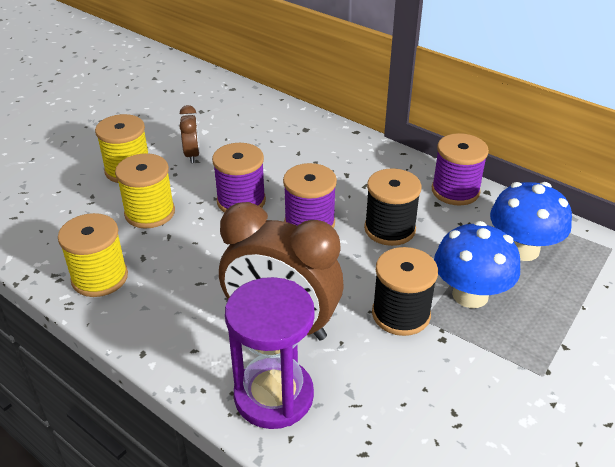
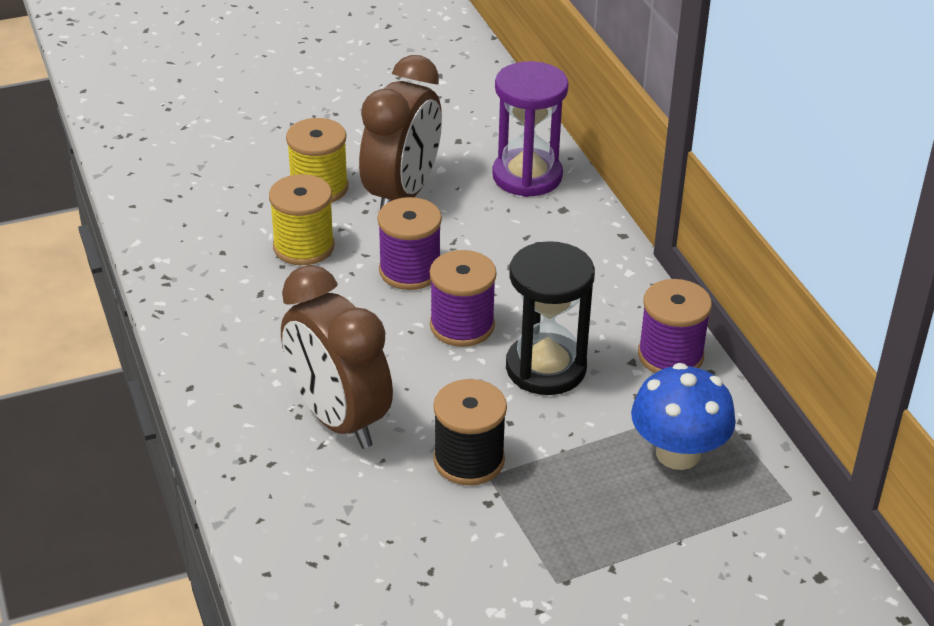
camera: 30 degrees right, 0 degrees up
(100, 278) = (204, 297): yellow spool -> none
(192, 155) = (402, 195): brown clock -> brown clock, size x2.17
(274, 396) = (275, 478): purple hourglass -> purple hourglass (527, 176)
(389, 229) = (546, 368): black spool -> black hourglass
(470, 295) = (563, 474): blue mushroom -> none

